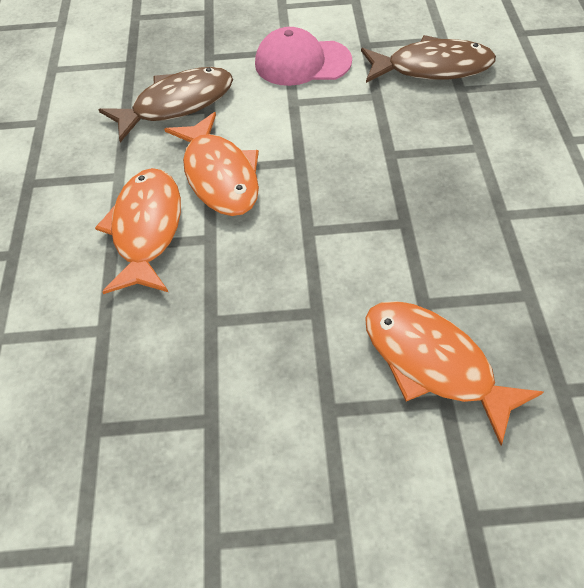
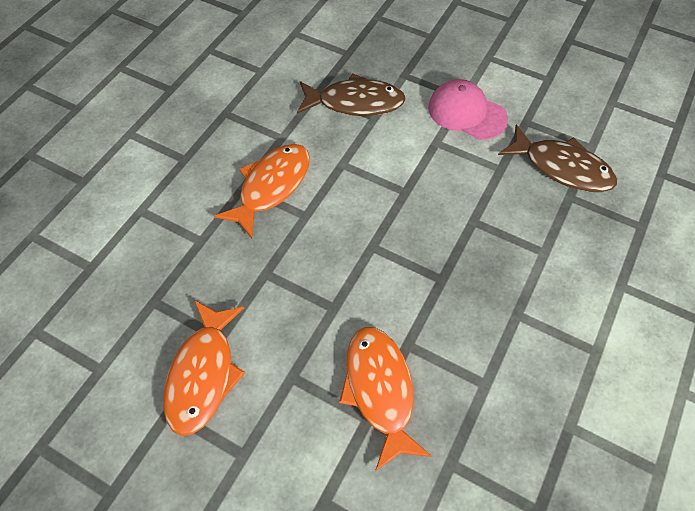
camera: 30 degrees right, 5 degrees up
(219, 175) = (344, 173): orange fish -> orange fish (203, 374)

